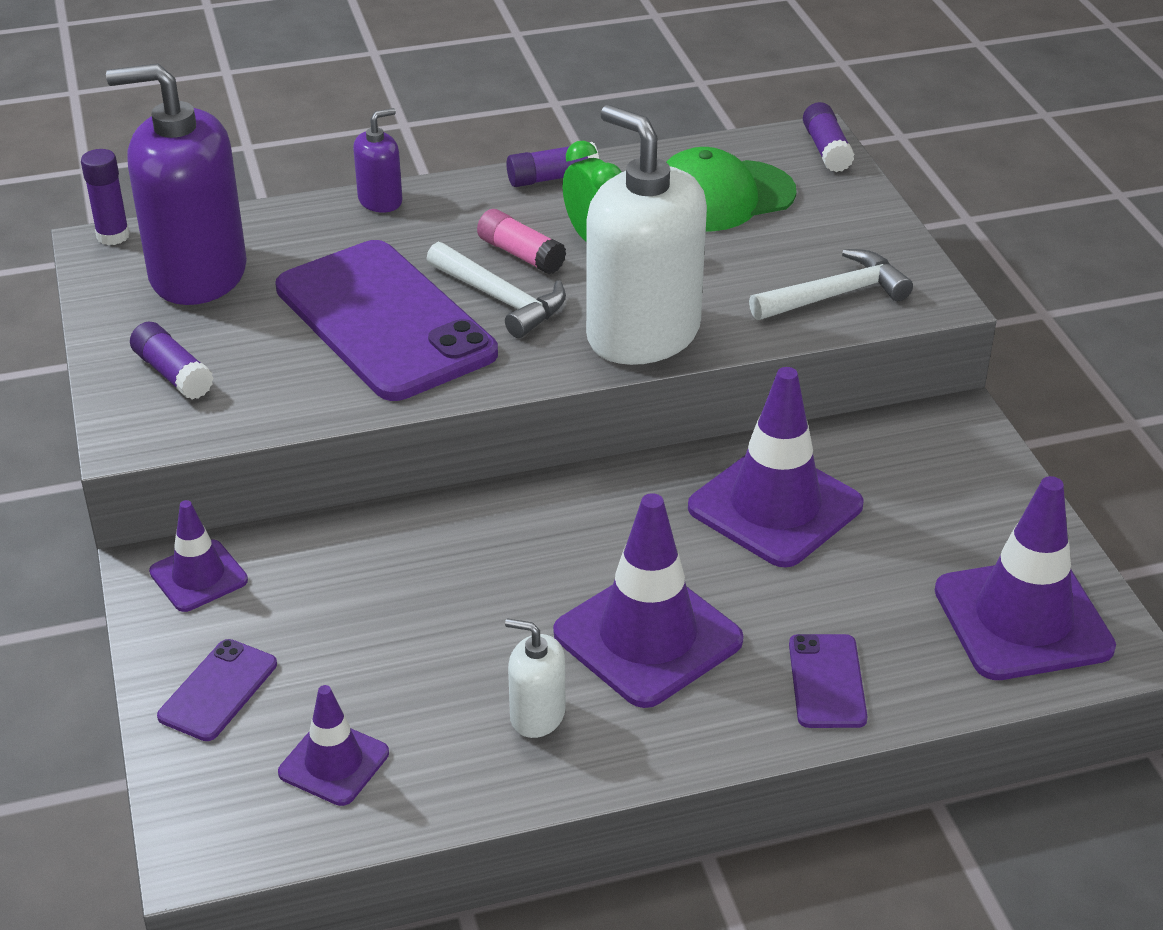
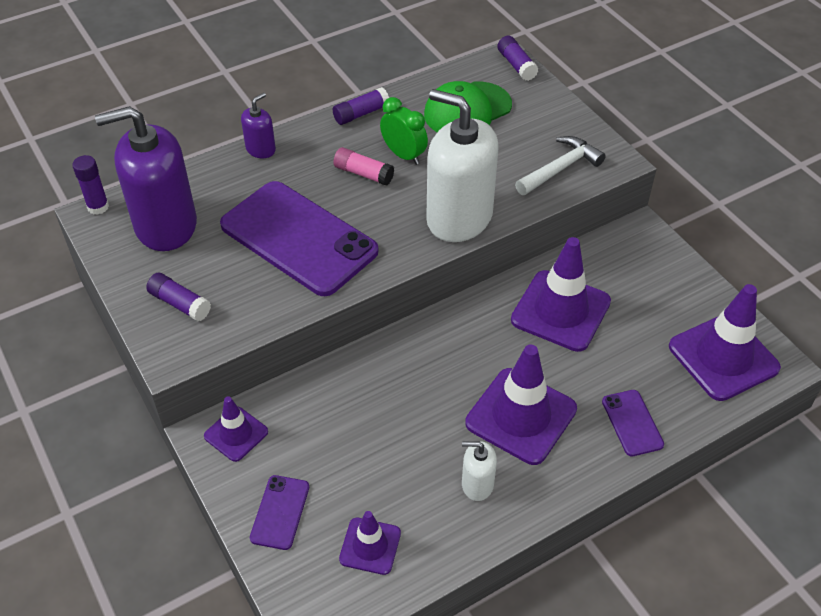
camera: 15 degrees left, 10 degrees up
(500, 299) = (364, 209): white hammer -> none

